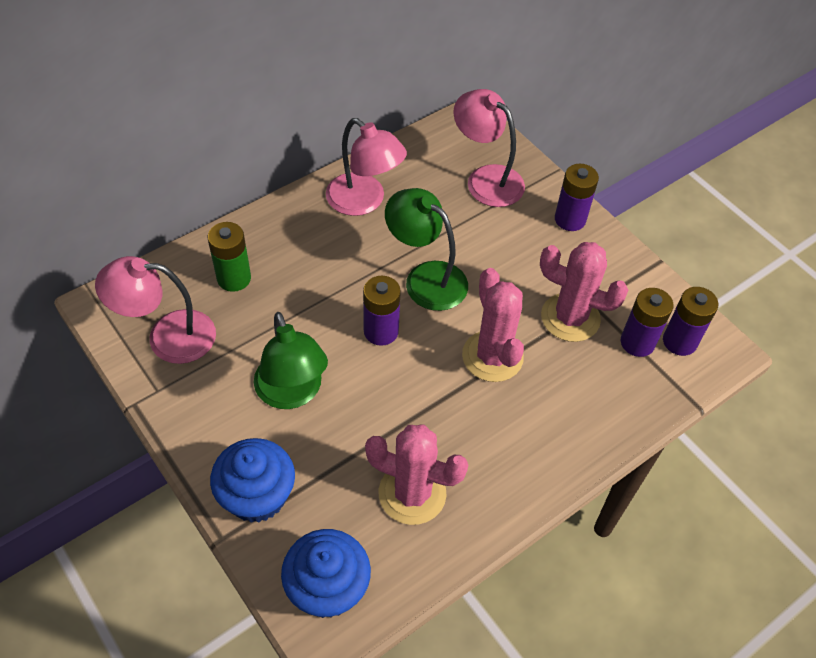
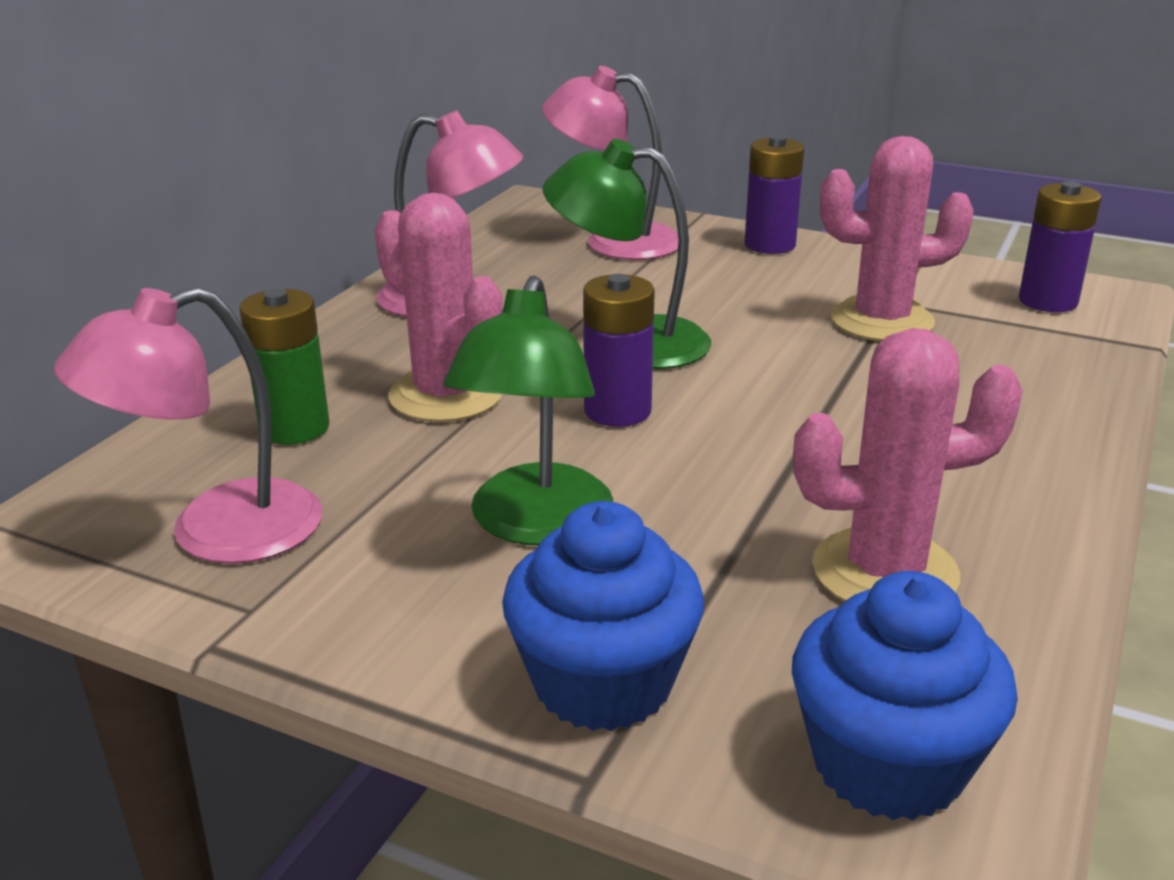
camera: 25 degrees left, 25 degrees down
(292, 393) = (535, 524): green lamp -> green lamp turned 60 degrees clockwise
(492, 356) = (821, 385): pink cactus -> pink cactus (446, 395)
(637, 342) = (998, 317): purple battery -> none

